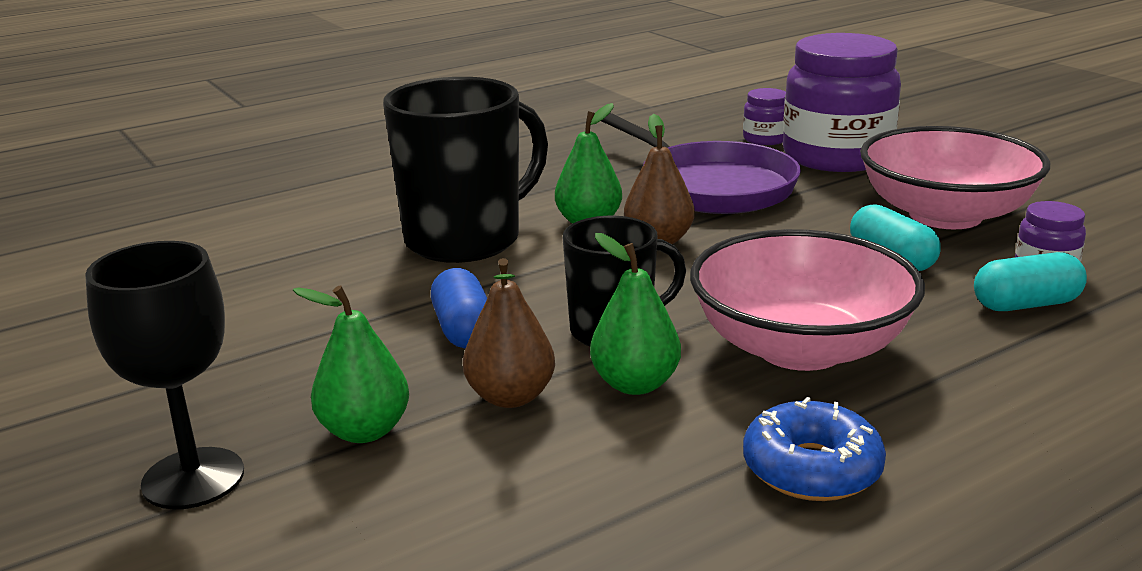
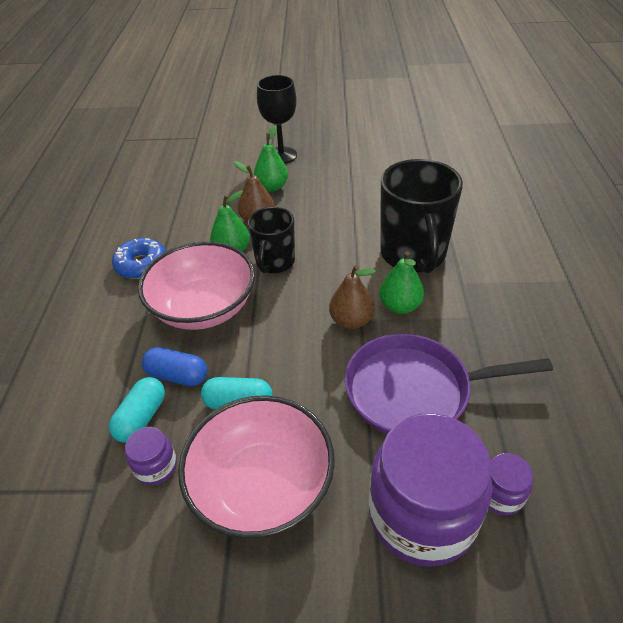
camera: 125 degrees right, 20 degrees up
(463, 330) = (318, 225): blue capsule -> blue capsule (177, 376)

